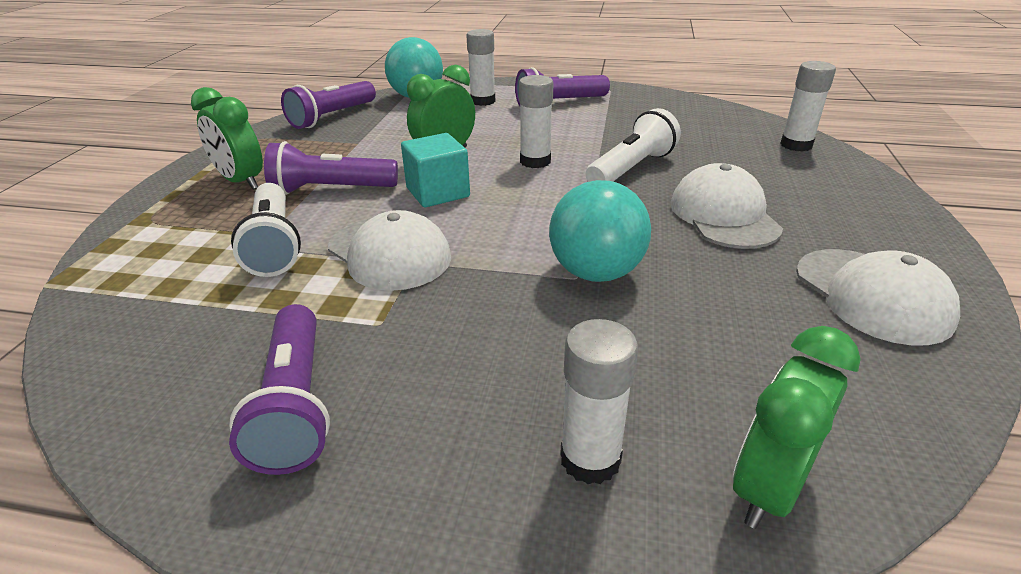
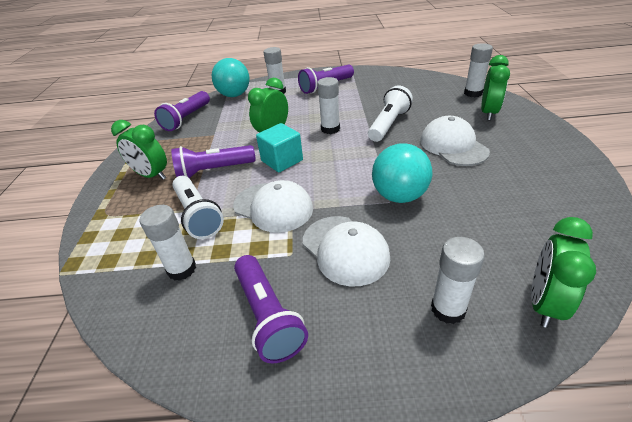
camera: 10 degrees left, 5 degrees up
(209, 312) = (182, 269): none -> white glue stick
(809, 177) = (488, 113): none -> green clock
(872, 295) = (549, 181): white cap -> white cap (345, 249)

